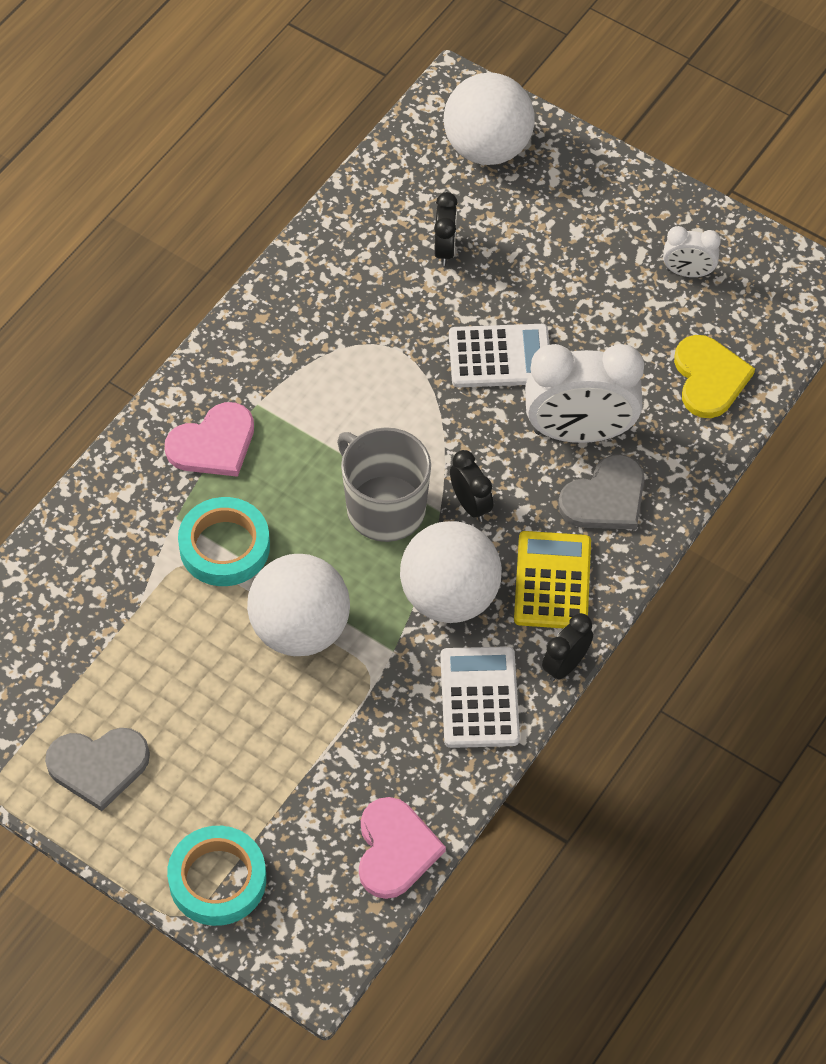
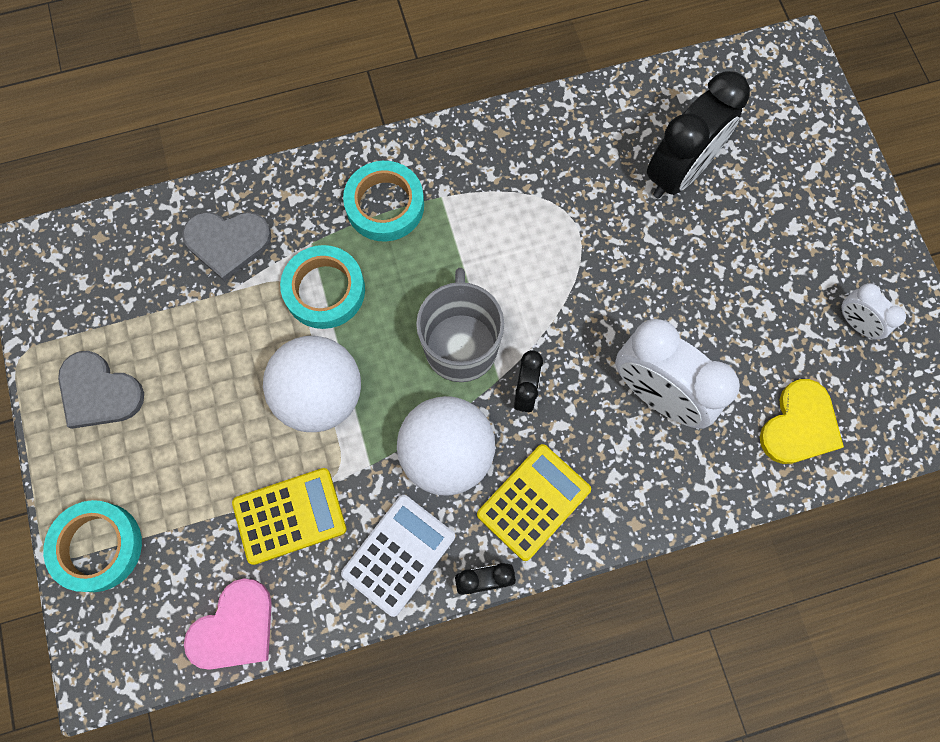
camera: 40 degrees right, 15 degrees up
(213, 444) = (385, 205): pink heart -> turquoise tape
(361, 736) = (289, 516): none -> yellow calculator
(444, 249) = (679, 172): black clock -> black clock, size x2.00
(487, 148) = (780, 113): white ball -> none
(500, 357) = (648, 288): white calculator -> none
(605, 498) = (632, 464): grey heart -> grey heart (227, 242)

